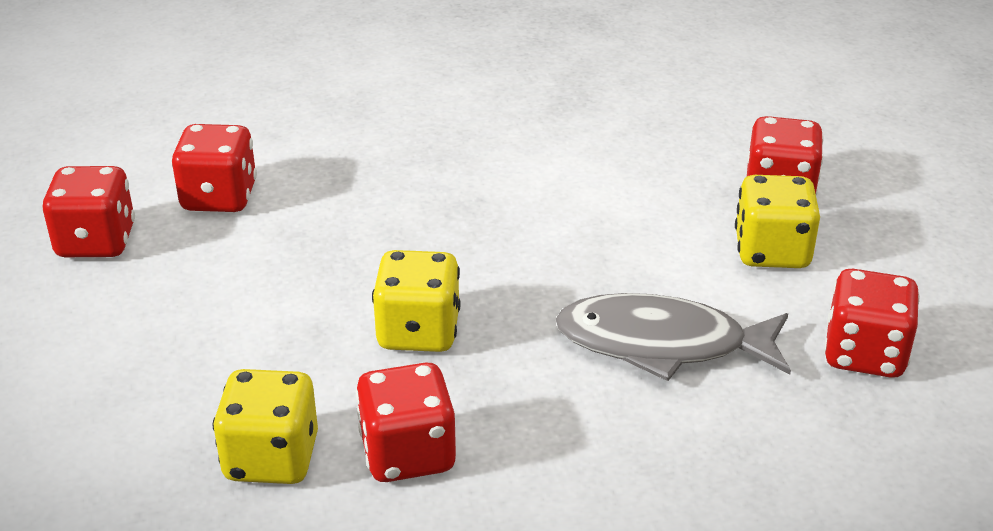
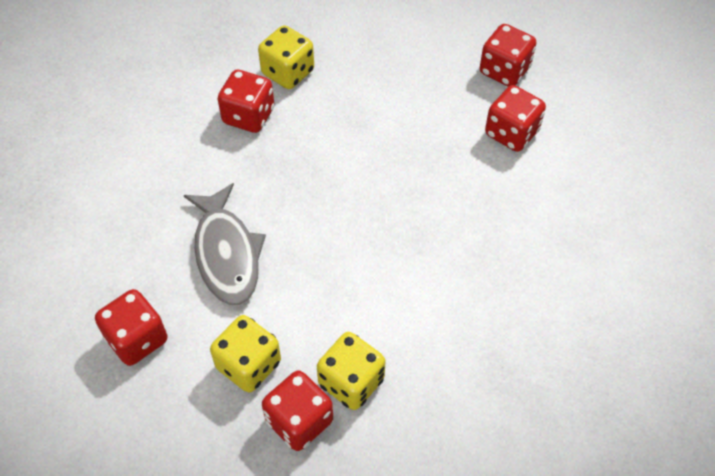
camera: 125 degrees right, 20 degrees up
(418, 332) = (324, 160): yellow dice -> yellow dice (351, 382)
(662, 344) = (227, 253): grey fish -> grey fish turned 120 degrees clockwise

